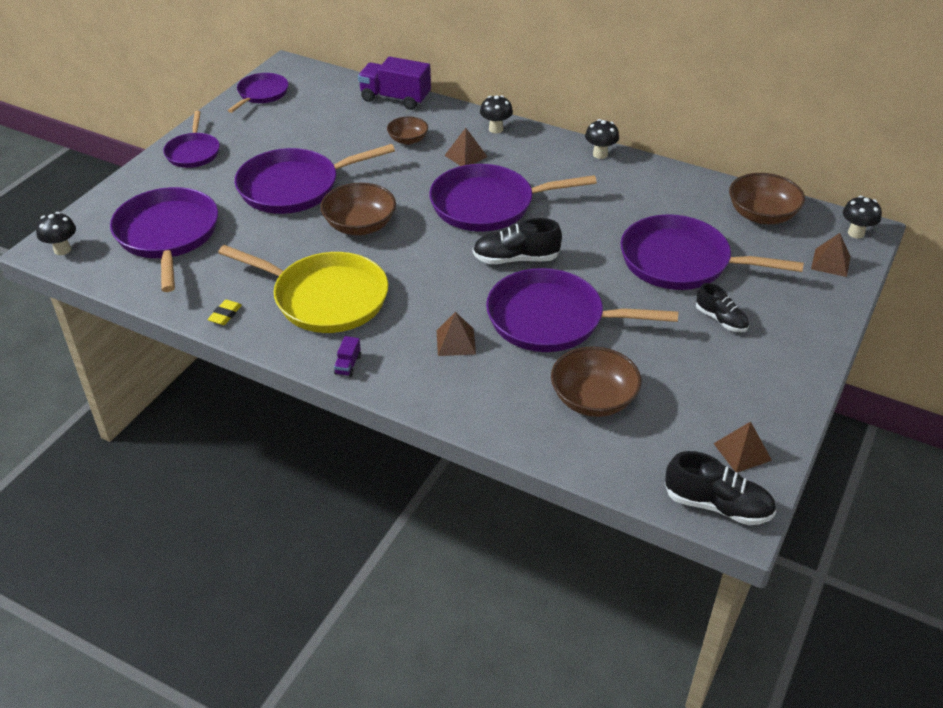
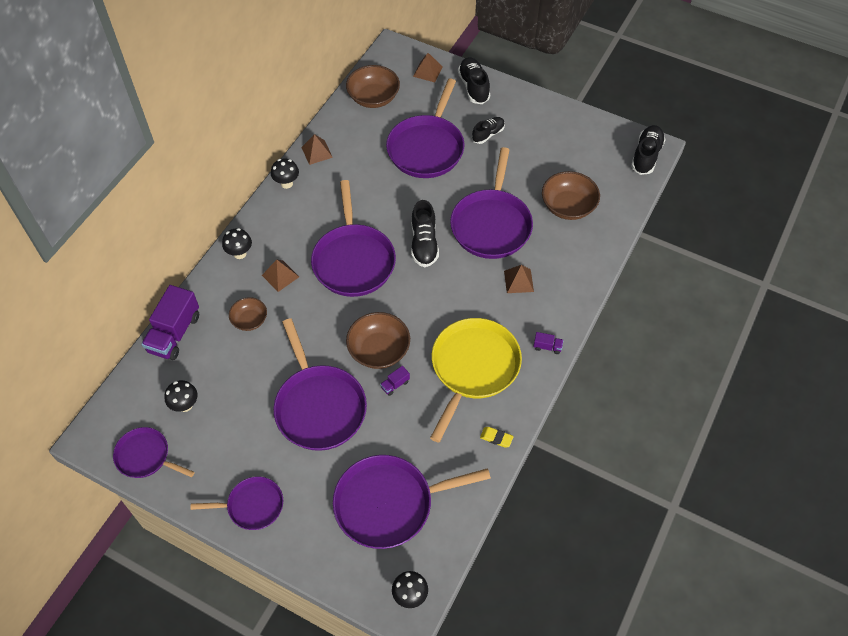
camera: 90 degrees left, 15 degrees up
(312, 238) = (395, 384): none -> purple truck
(742, 451) = (604, 139): brown pyramid -> brown pyramid (317, 152)
(814, 307) = (473, 87): none -> black shoe
(856, 233) = (396, 53): black mushroom -> black mushroom (185, 405)

